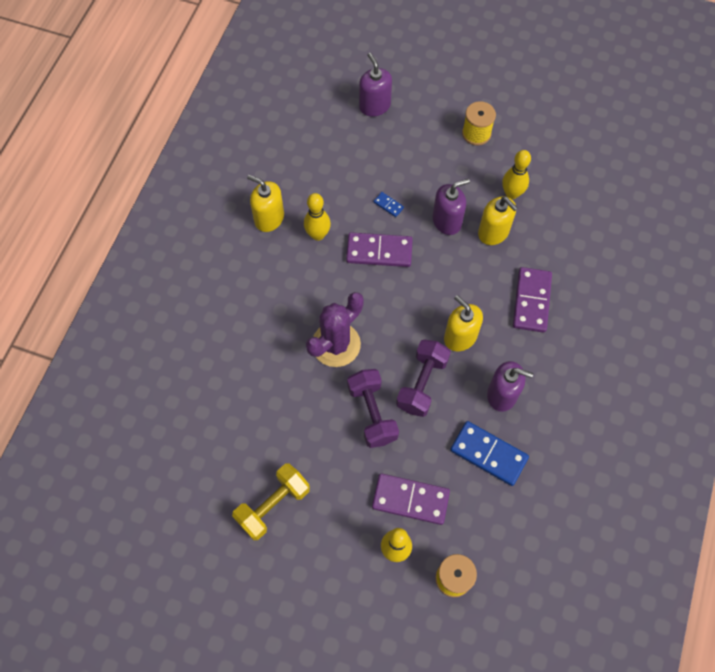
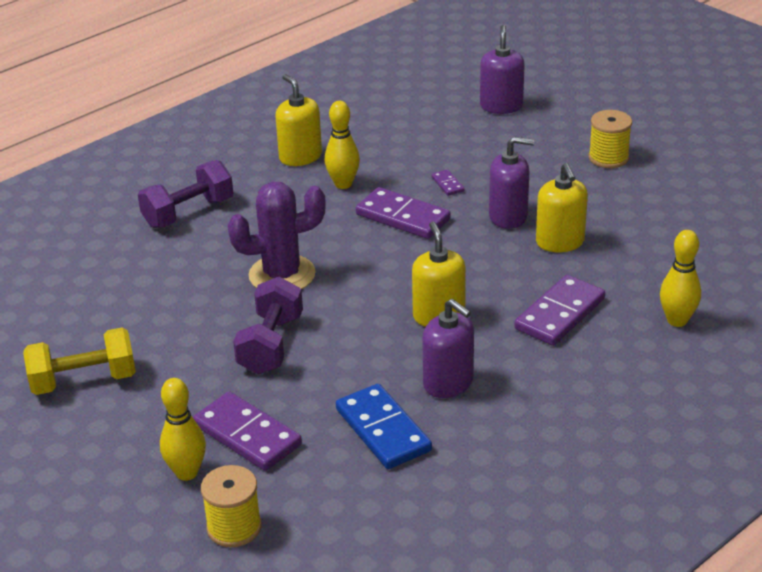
camera: 30 degrees right, 30 degrees down
(388, 205) = (447, 184): blue domino -> purple domino
(422, 384) = (354, 340): purple dumbbell -> purple dumbbell (188, 213)
(511, 194) = (612, 217): yellow bowling pin -> yellow bowling pin (677, 320)

